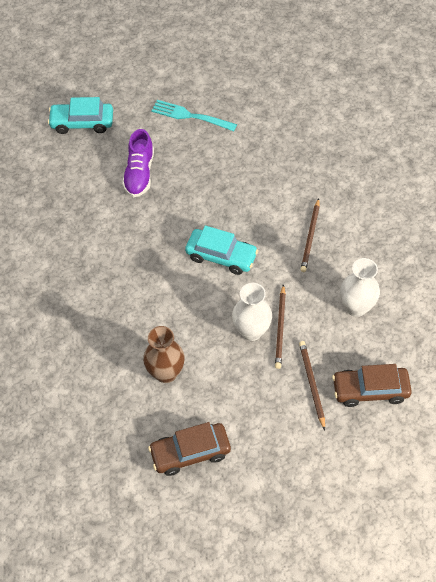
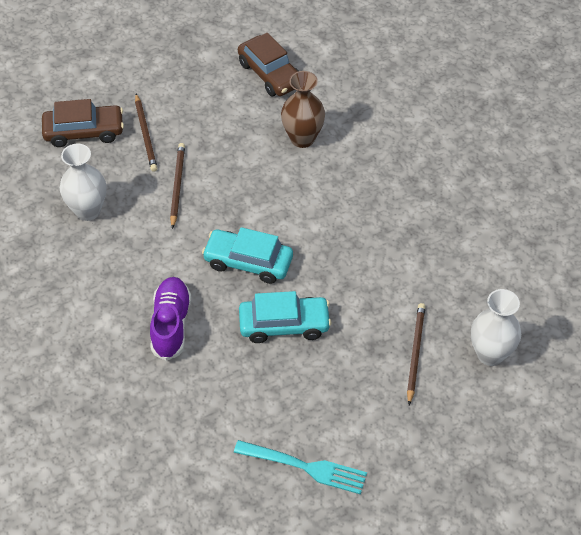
camera: 175 degrees right, 5 degrees down
(82, 123) = (468, 448): turquoise car -> turquoise car (284, 325)
(139, 174) = (368, 369): purple shoe -> purple shoe (171, 324)
(190, 452) = (270, 74): brown car -> brown car turned 75 degrees clockwise
(251, 331) = (210, 181): white vase -> white vase (490, 354)
(310, 237) = (135, 290): brown pencil -> brown pencil (415, 353)

